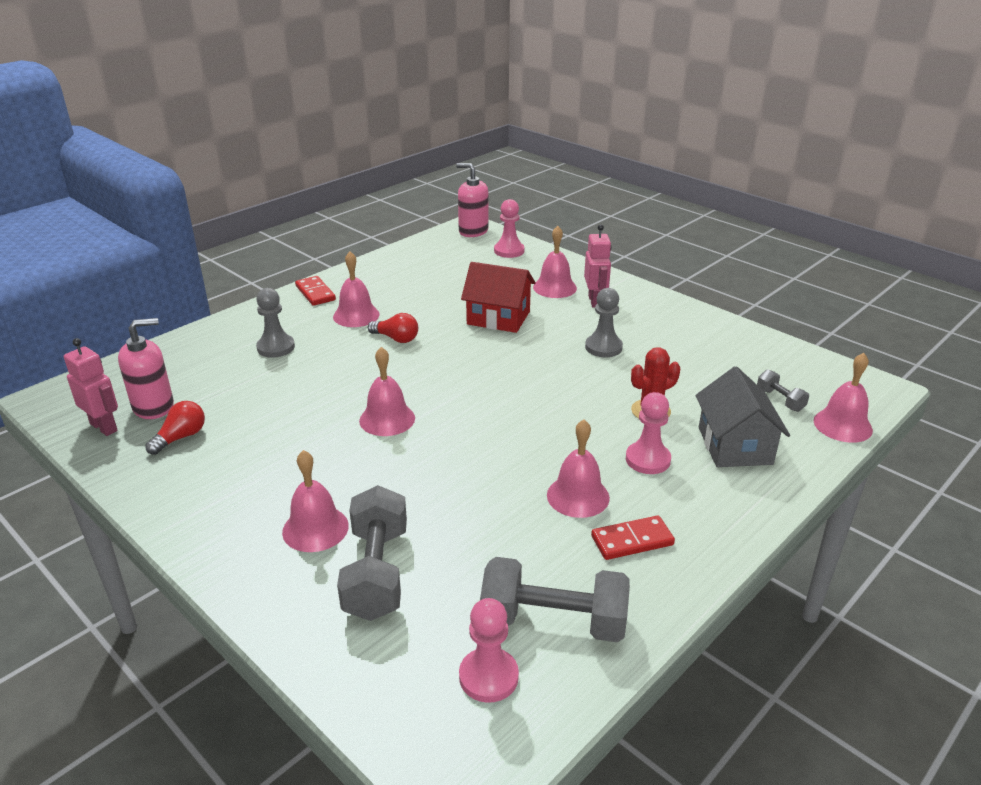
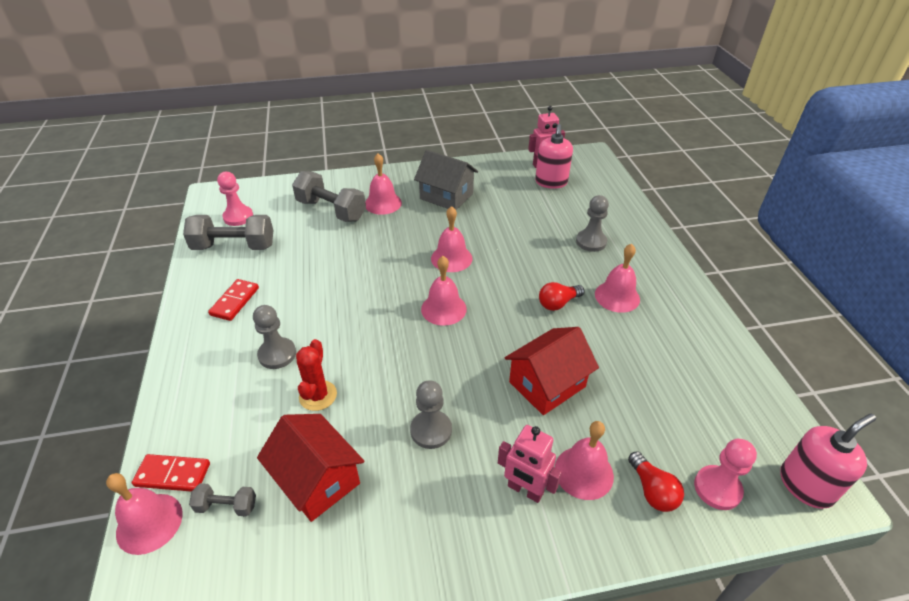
camera: 125 degrees right, 10 degrees up
(181, 437) = (508, 184): red light bulb -> red light bulb (652, 490)
(315, 293) = (678, 288): red domino -> red domino (173, 475)
(553, 621) = (234, 246): grey dumbbell -> grey dumbbell turned 45 degrees clockwise
(578, 496) = (291, 301): pink bell -> pink bell (443, 309)
(647, 459) = (277, 354): pink pawn -> grey pawn
(706, 374) = (317, 480): none -> red house
(734, 446) = (228, 416): grey house -> grey house (446, 196)

